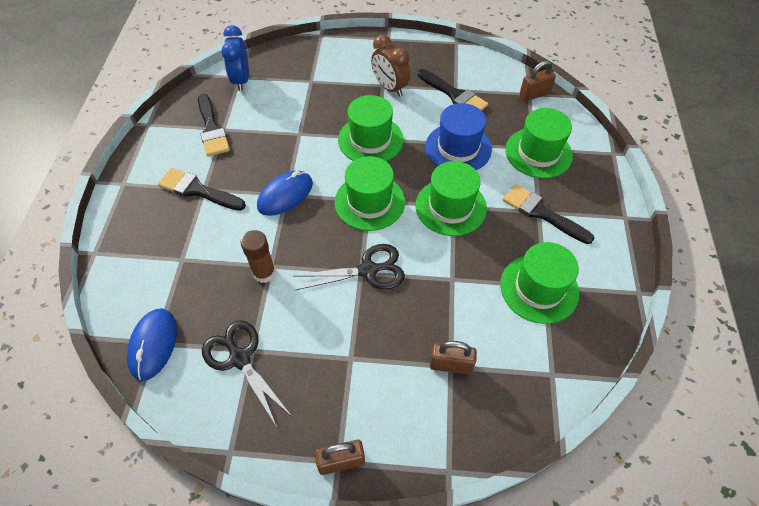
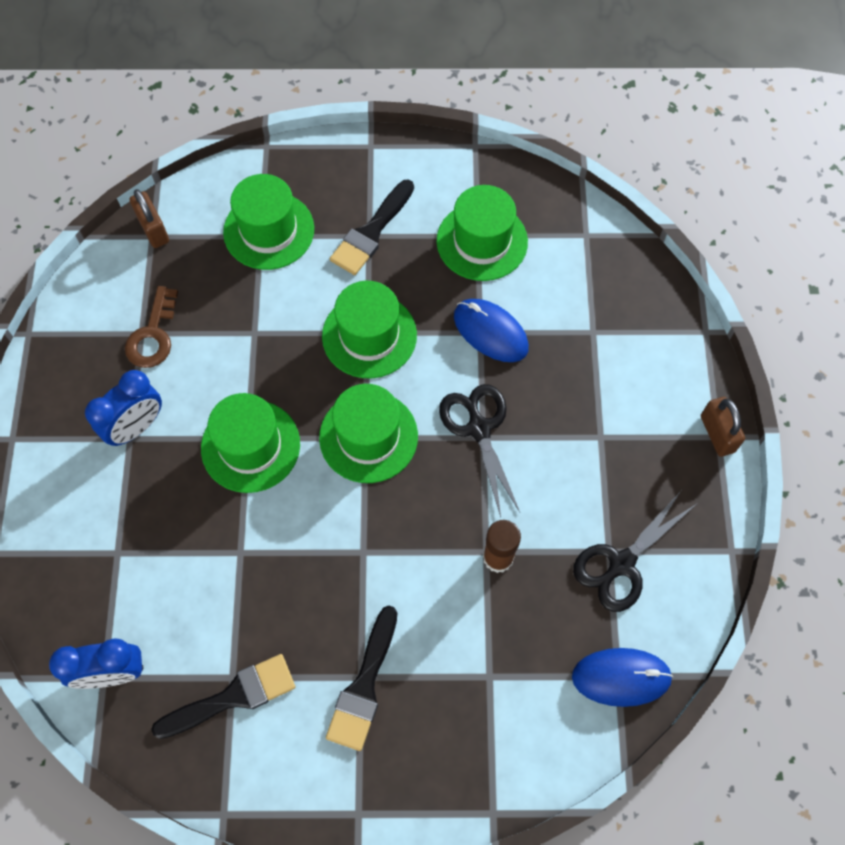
camera: 95 degrees left, 10 degrees up
(285, 195) = (364, 553): blue mouse -> blue mouse (490, 332)
(390, 88) = (136, 427): brown clock -> blue clock
(451, 365) = (591, 331): brown padlock -> none
(454, 94) = (153, 335): black brush -> brown key
(458, 148) = (263, 328): blue hat -> none

